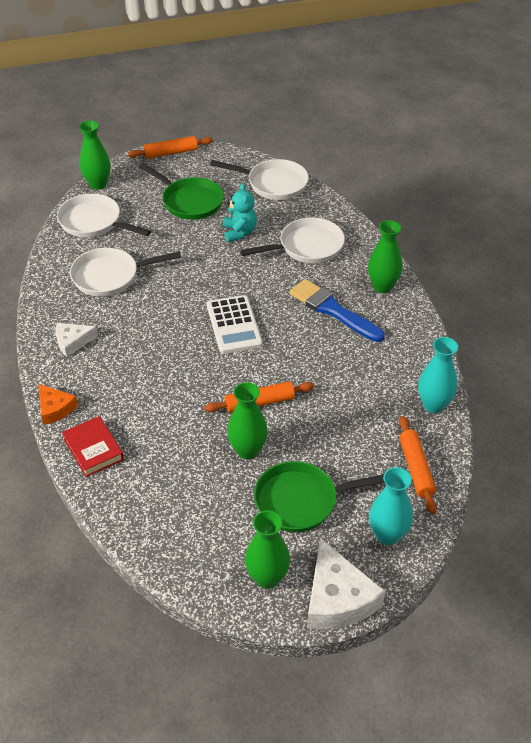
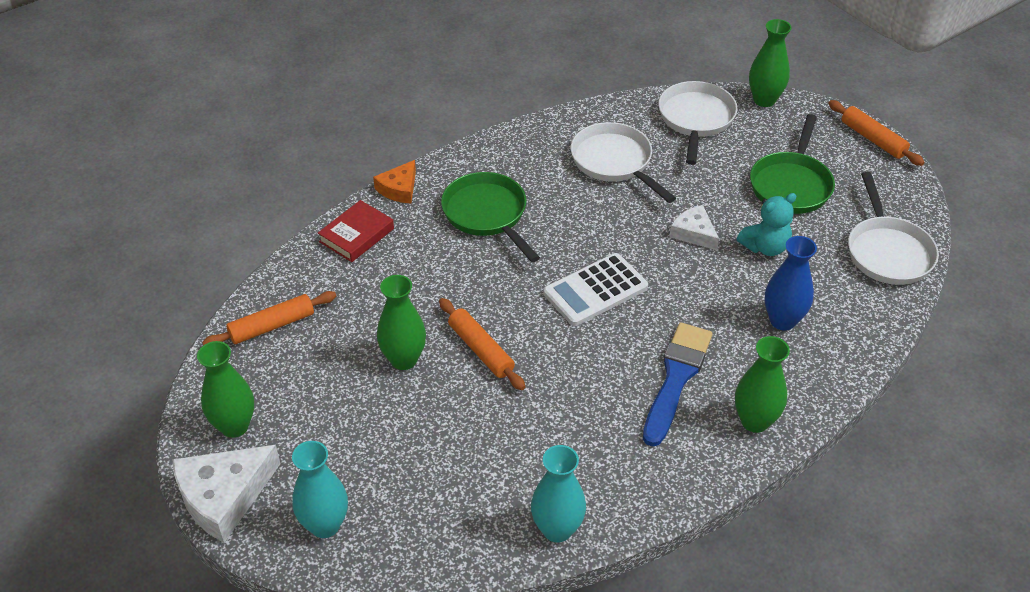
camera: 70 degrees right, 0 degrees up
(72, 342) = (498, 168): white cheese -> white cheese (694, 233)
(301, 500) = (348, 428): green pan -> green pan (487, 214)
(307, 247) = (782, 320): white pan -> blue vase
(416, 468) = (439, 532): orange rolling pin -> orange rolling pin (272, 326)

